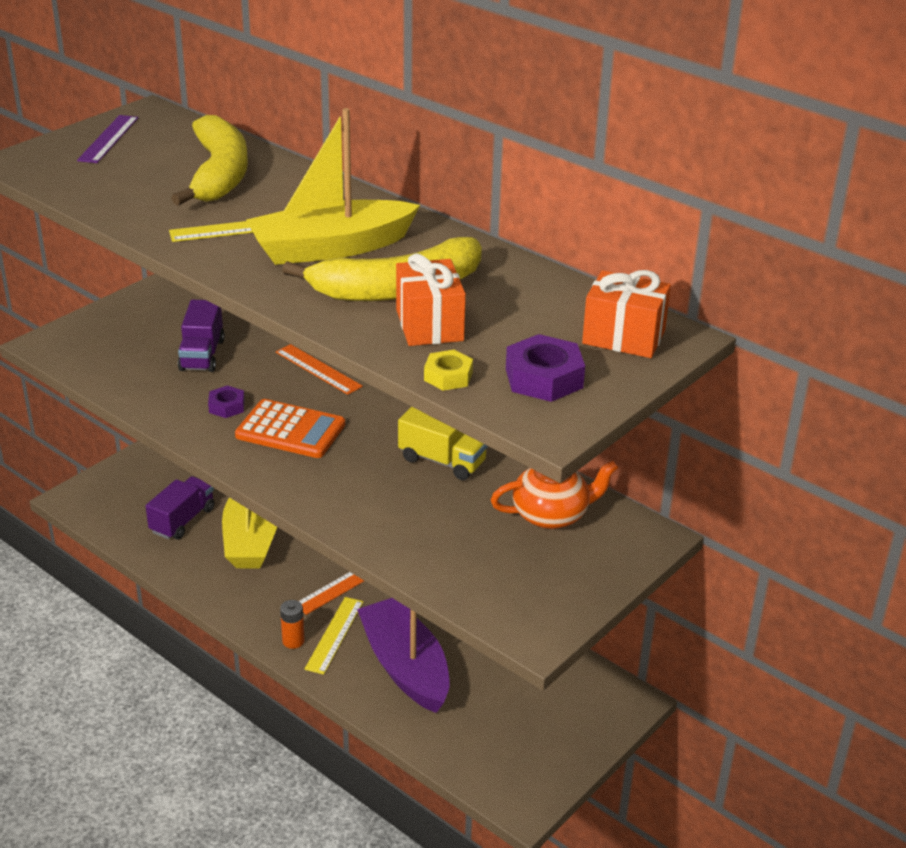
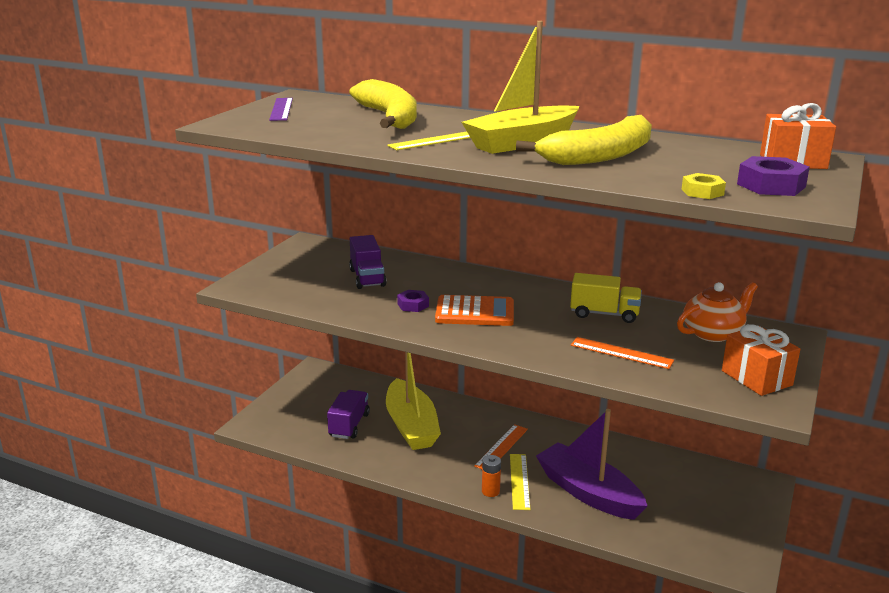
camera: 15 degrees left, 10 degrees down
(318, 369) = (463, 275): orange ruler -> orange ruler (621, 353)
(429, 325) = (649, 170): orange gift -> orange gift (756, 378)

